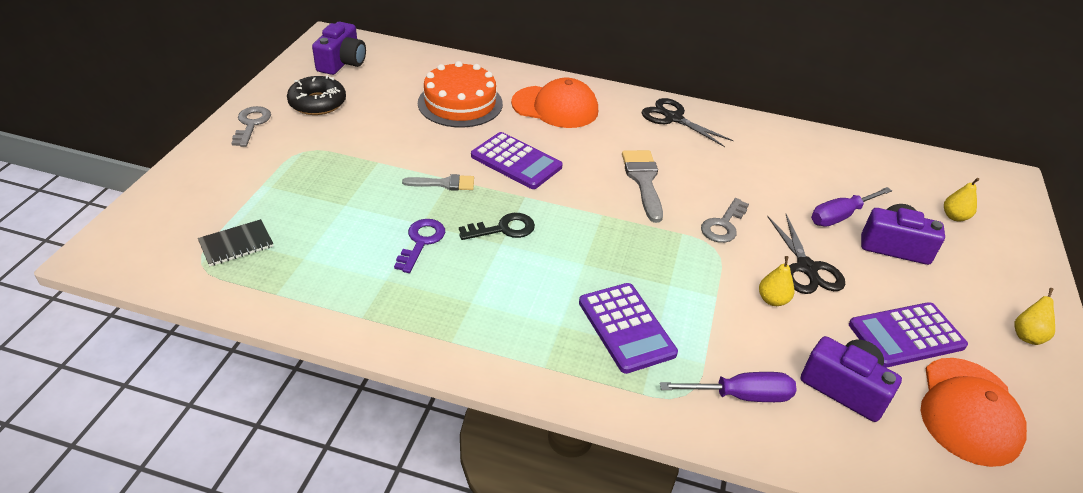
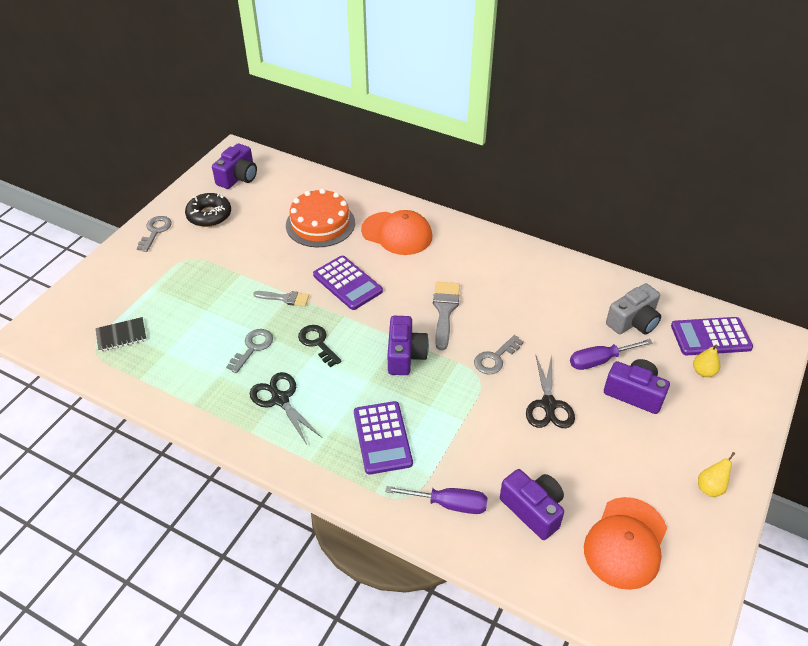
camera: 15 degrees right, 5 degrees up
(421, 242) = (253, 348): purple key -> grey key
(503, 229) = (317, 343): black key -> black key turned 120 degrees counterclockwise
(616, 232) = (405, 355): none -> purple camera
(673, 118) = (494, 252): black scissors -> black scissors (280, 399)
(772, 300) = (507, 429): yellow pear -> none
(856, 174) = (633, 322): none -> grey camera
(906, 336) = (605, 474): purple calculator -> purple calculator (710, 337)

